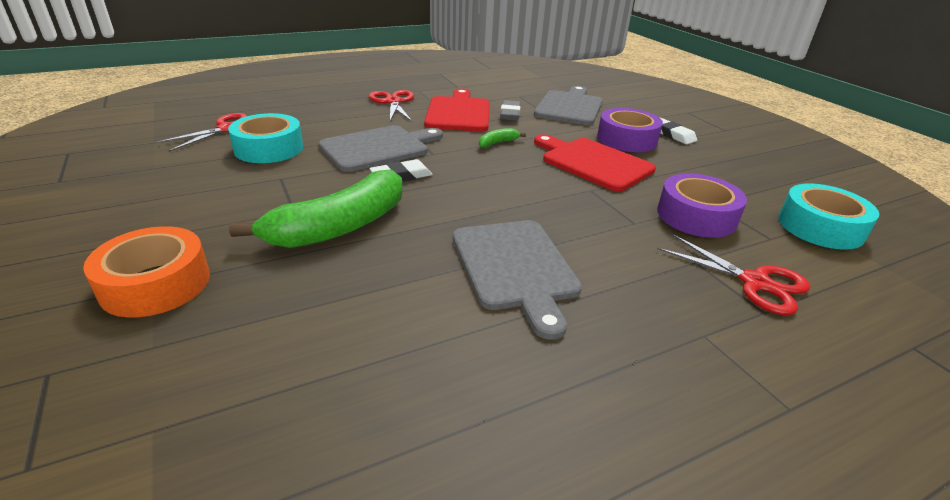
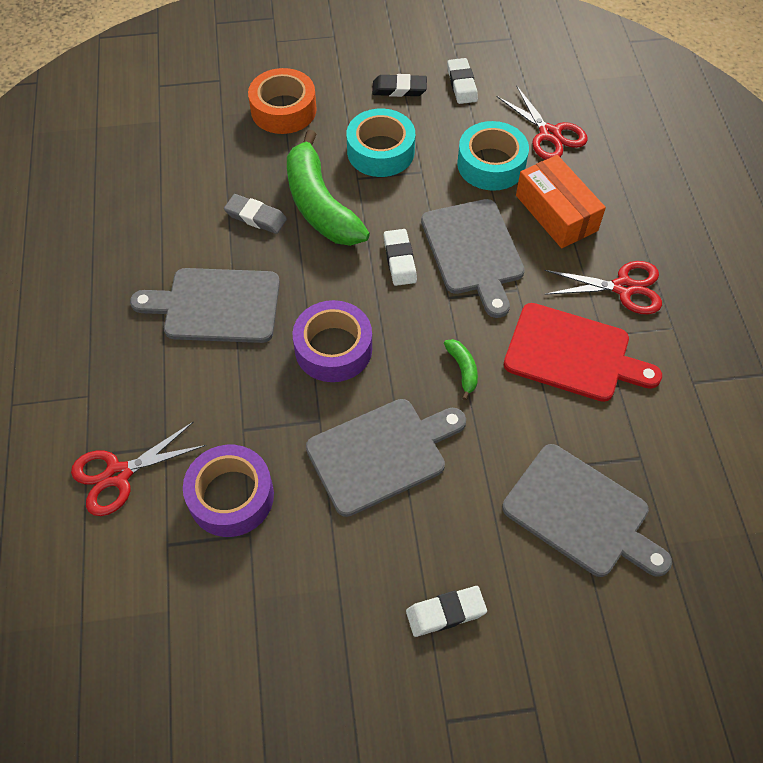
camera: 110 degrees right, 25 degrees up
(136, 204) = (399, 89): none -> black eraser
(140, 170) = (462, 84): none -> white eraser
(325, 123) = (556, 213): none -> orange box
(510, 114) = (561, 417): grey eraser -> grey eraser (256, 217)
(593, 163) = (381, 454): red cutting board -> grey cutting board
(627, 139) = (440, 534): purple tape -> purple tape (333, 348)
(820, 227) = (161, 617): turquoise tape -> turquoise tape (380, 151)

